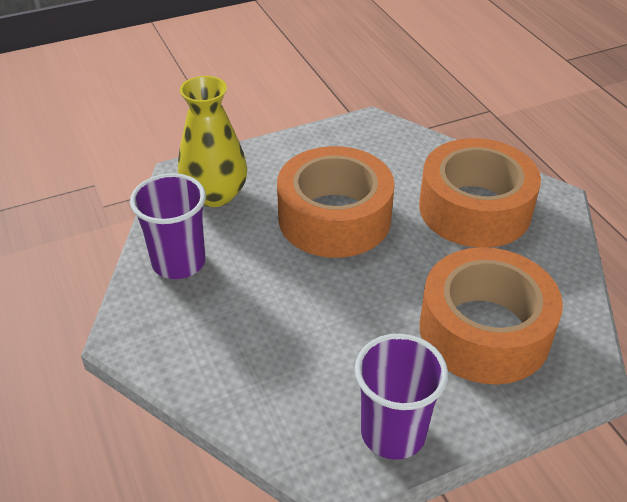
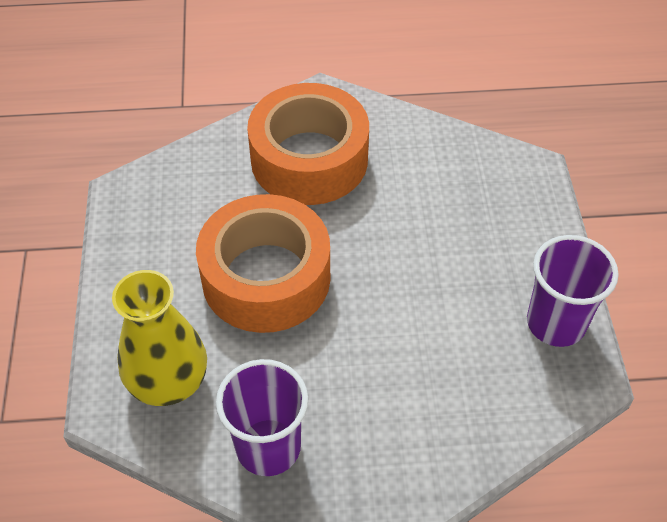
camera: 70 degrees left, 10 degrees up
(484, 331) = (466, 215): orange tape -> none

